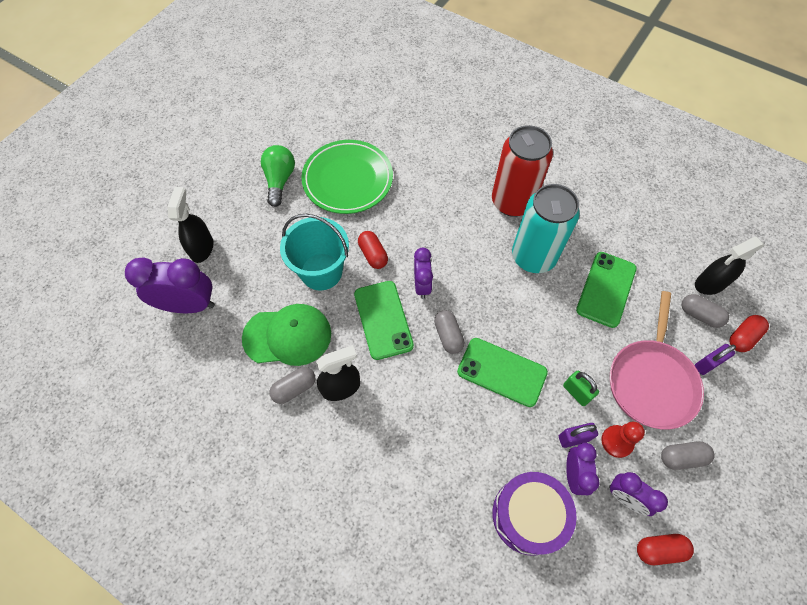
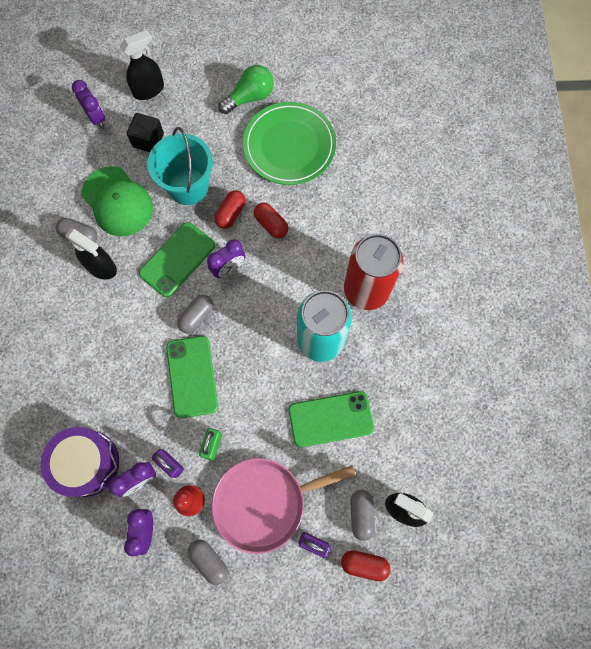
camera: 55 degrees right, 10 degrees up
(188, 305) = (96, 118): purple clock -> purple clock, size x0.60
(250, 276) = (148, 140): none -> black cube
(659, 549) = (119, 577): red capsule -> red capsule (271, 224)

